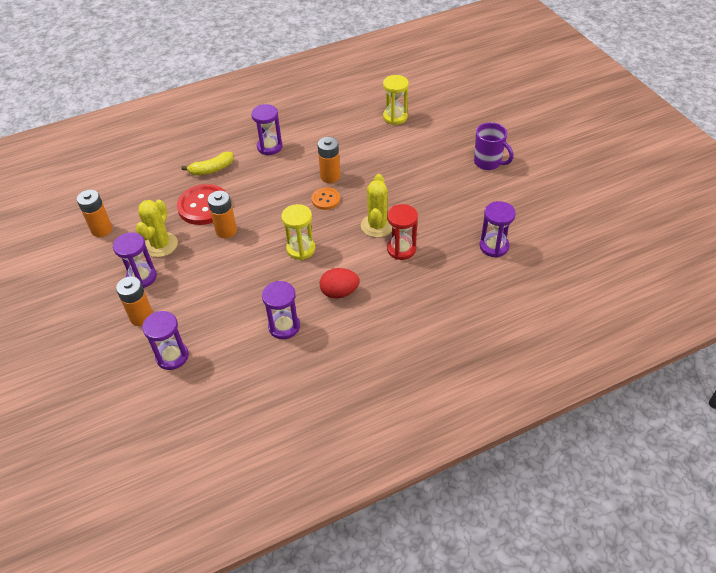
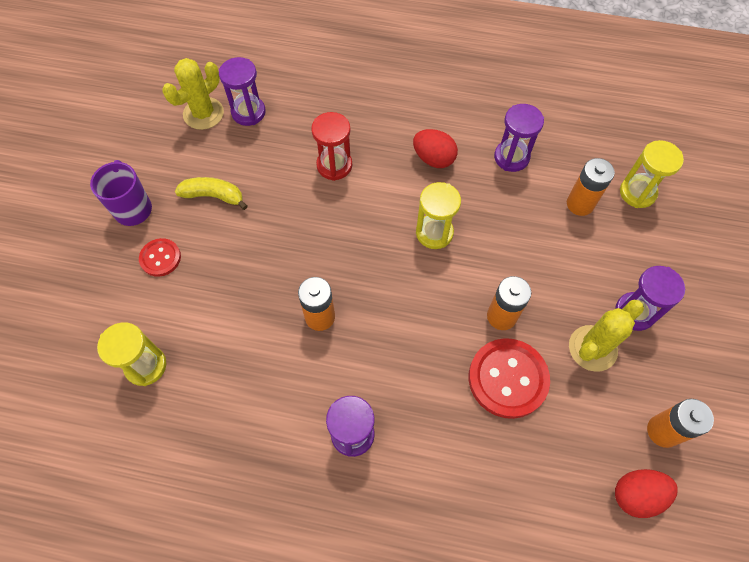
camera: 145 degrees left, 15 degrees up
(107, 198) = (636, 495): none -> red egg
(141, 317) = (653, 257): orange battery -> orange battery (580, 204)
(172, 356) = (637, 193): purple hourglass -> yellow hourglass
(211, 169) = (460, 446): yellow banana -> yellow banana (214, 196)
(325, 199) = (354, 283): orange button -> none
(377, 225) = (331, 208): yellow cactus -> yellow cactus (203, 113)
(443, 153) = (160, 258): none -> red button

